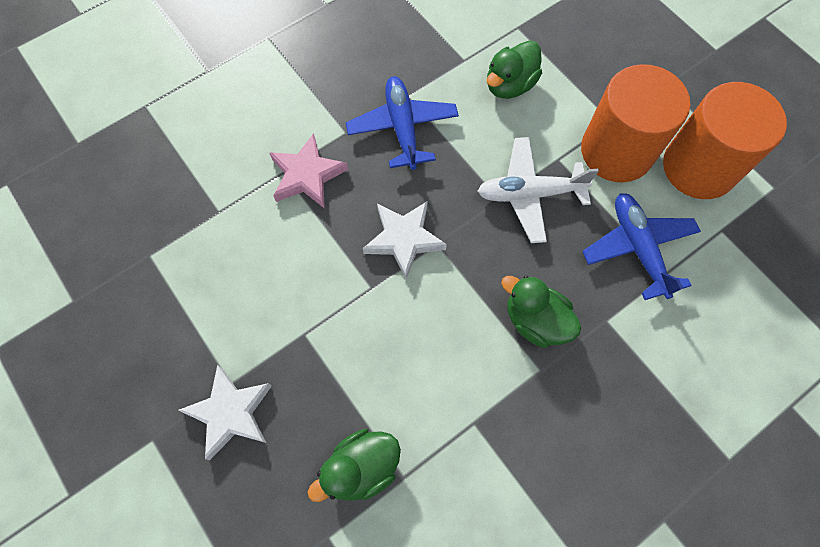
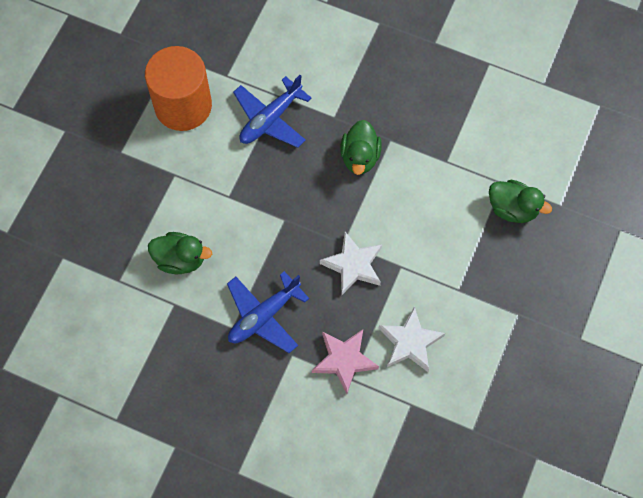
camera: 120 degrees left, 0 degrees up
(230, 413) = (534, 303): white star -> white star (410, 342)
(530, 194) = (268, 202): white plane -> none
(616, 151) = (199, 162): orange cylinder -> none

